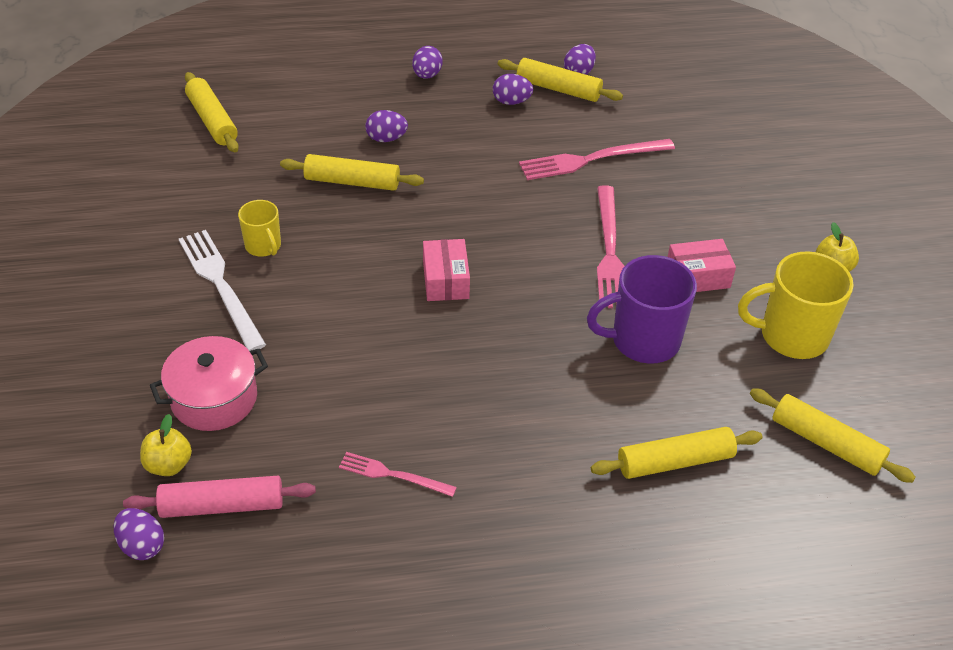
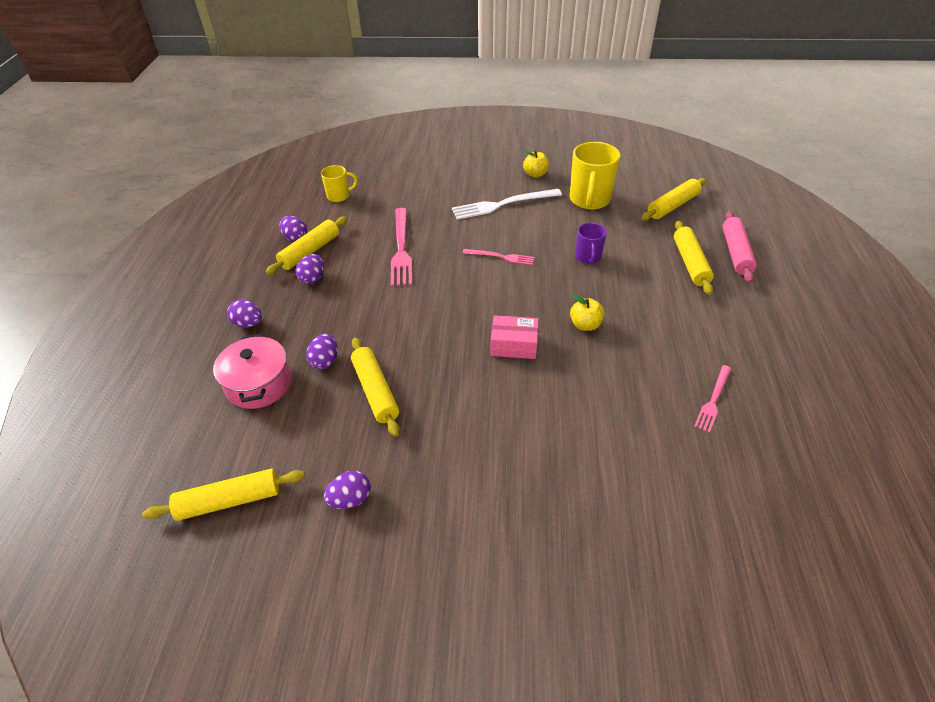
camera: 75 degrees left, 0 degrees up
(142, 545) = (809, 584): purple egg -> purple egg (350, 499)
(169, 465) = (716, 559): yellow apple -> yellow apple (585, 325)
(214, 398) = (636, 518): pink pot -> pink pot (259, 384)
(220, 285) = (491, 505): white fork -> white fork (503, 204)
(222, 505) = (756, 517): pink rolling pin -> pink rolling pin (735, 252)
(263, 246) = (444, 466): yellow mug -> yellow mug (339, 196)
(352, 182) = (375, 391): yellow rolling pin -> yellow rolling pin turned 45 degrees counterclockwise
(610, 251) = (501, 257): pink fork -> pink fork, size x0.58
(643, 340) = (588, 257): purple mug -> purple mug, size x0.56
(697, 276) = (533, 224): pink box -> none

